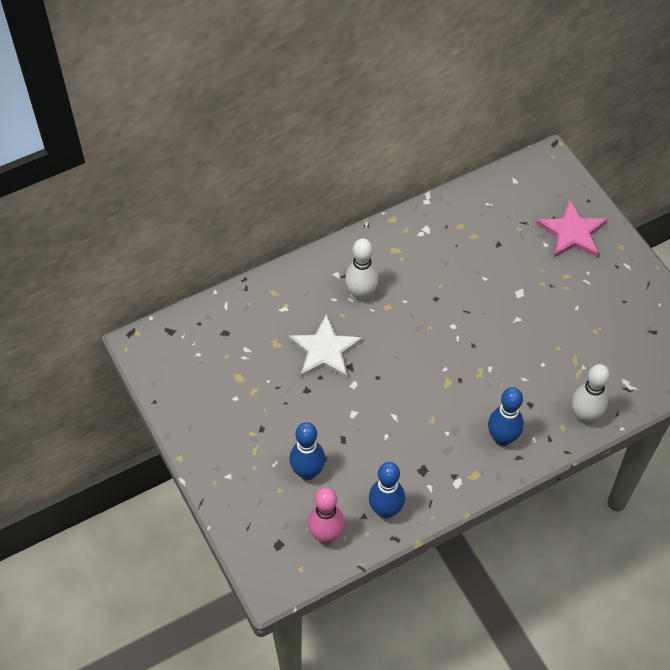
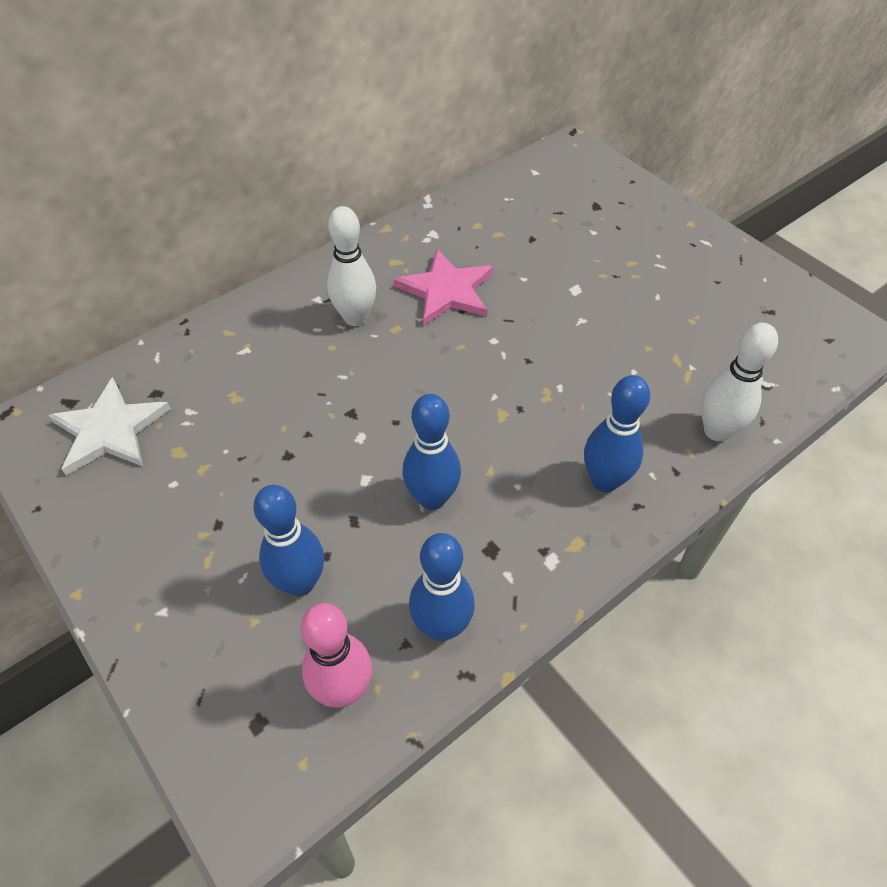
camera: 10 degrees left, 5 degrees down
(325, 350) = (311, 396): white star -> white star (110, 430)
(392, 432) = (432, 498): none -> blue bowling pin
(572, 232) = (624, 215): pink star -> pink star (446, 290)

